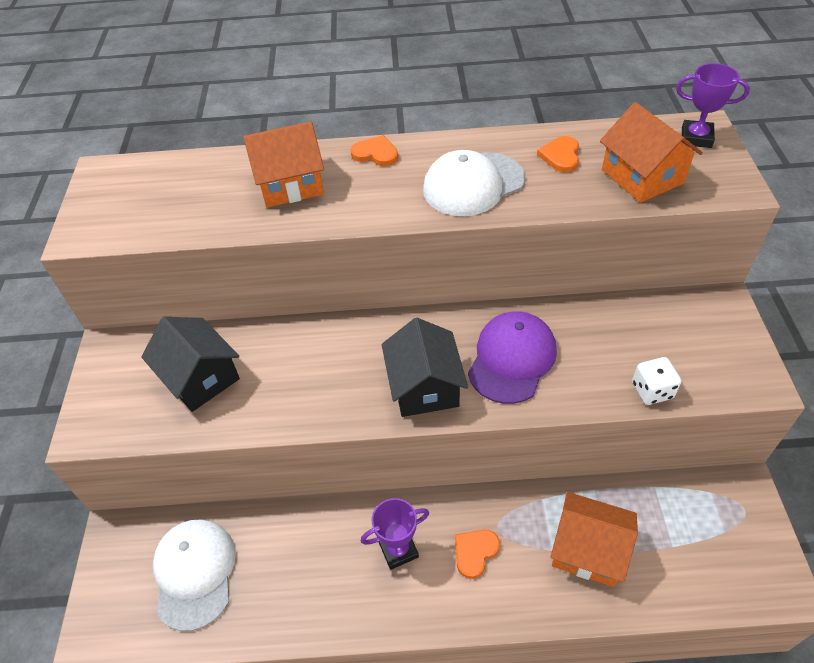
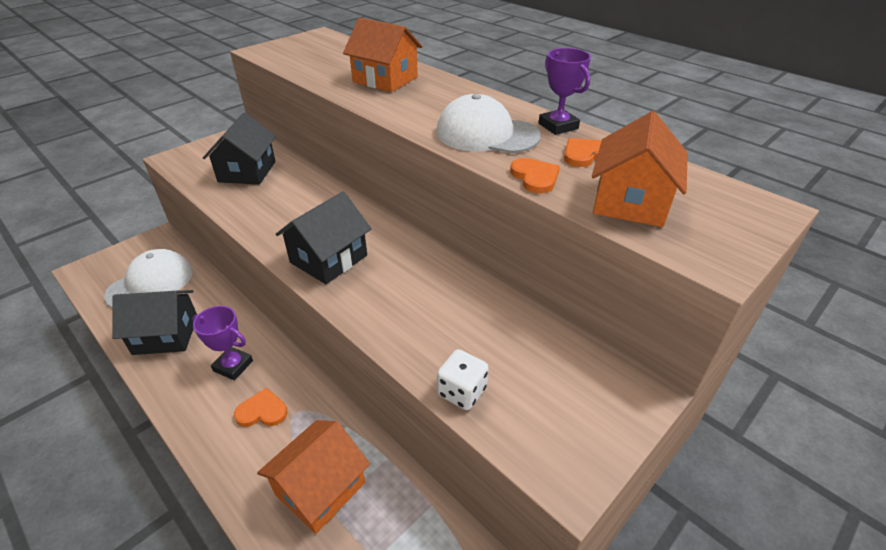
camera: 45 degrees right, 10 degrees down
(298, 591) = (166, 335): none -> black house
(375, 153) = (460, 91): orange heart -> orange heart (535, 177)
(512, 359) = (403, 288): purple cap -> none
(588, 549) = (320, 488): orange house -> orange house turned 60 degrees clockwise
(696, 138) = (742, 209): purple trophy -> purple trophy (558, 126)

